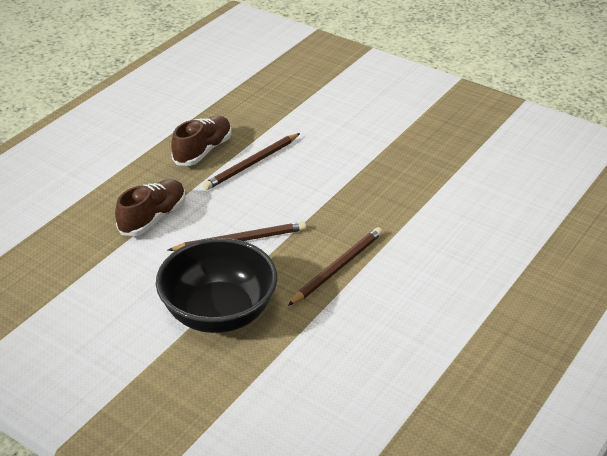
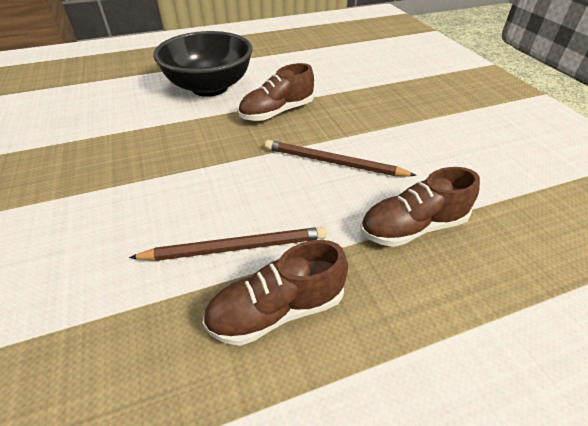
camera: 145 degrees left, 5 degrees up
(219, 313) = (395, 119): black bowl -> black bowl (209, 87)
(337, 268) = (277, 112): brown pencil -> brown shoe

